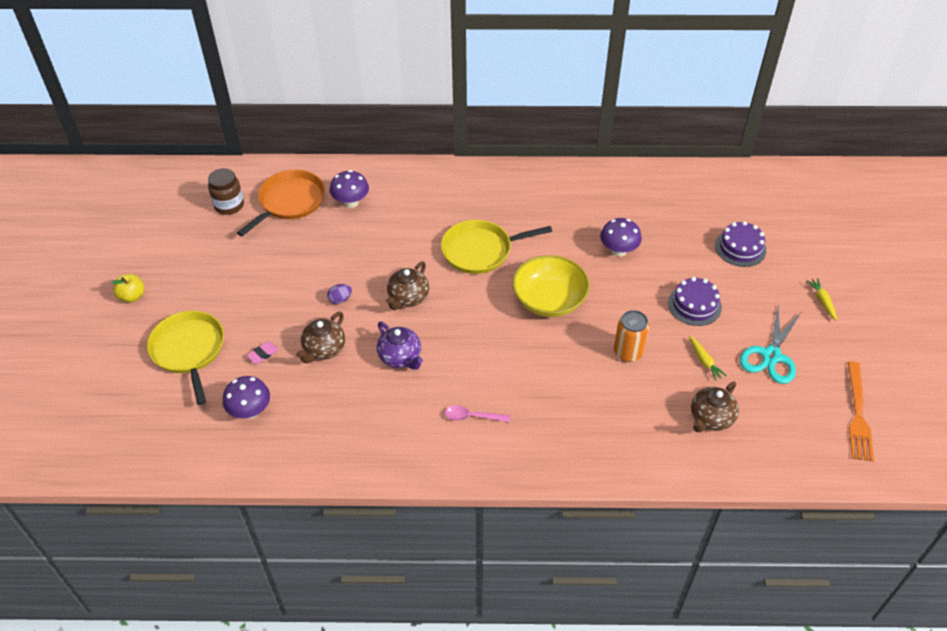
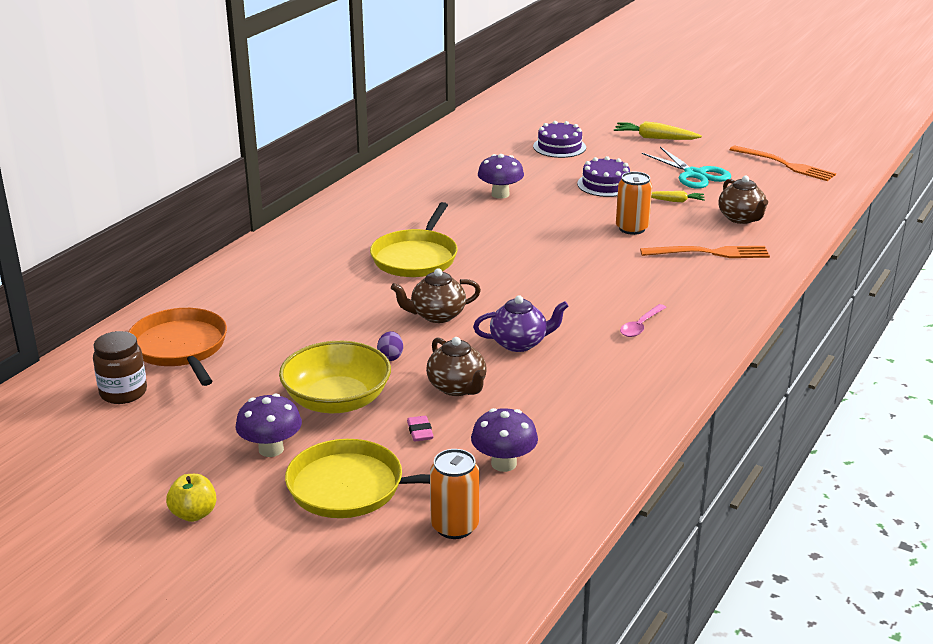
camera: 60 degrees left, 20 degrees down
(174, 415) = (454, 526): none -> orange can
(351, 202) = (240, 309): purple mushroom -> purple mushroom (271, 449)
(408, 298) = (437, 315): brown teapot -> brown teapot turned 105 degrees clockwise
(549, 300) = (526, 244): yellow bowl -> yellow bowl (337, 400)
(626, 418) = (710, 253): none -> orange fork
(822, 301) = (655, 138): yellow carrot -> yellow carrot, size x1.58

